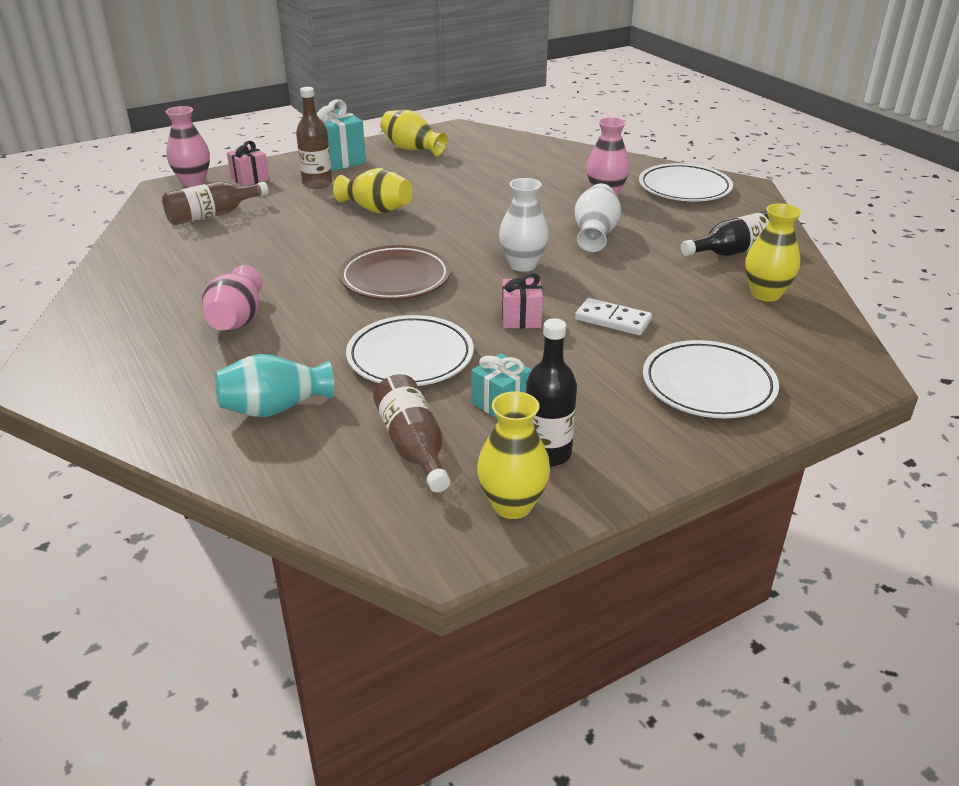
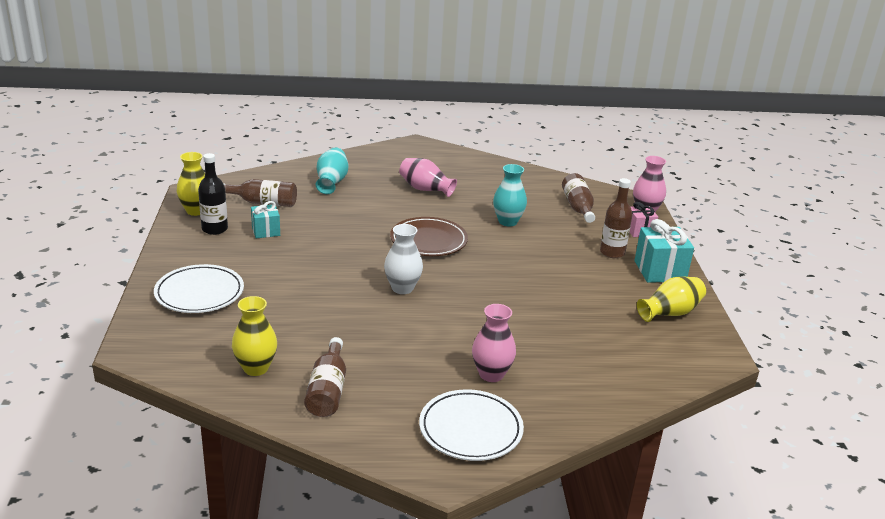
camera: 115 degrees right, 5 degrees down
(293, 245) = (507, 222): none -> turquoise vase
(376, 209) = (543, 262): yellow vase -> none
(410, 357) = (336, 221): white plate -> none
(521, 318) = (336, 264): pink gift -> none
(595, 234) = (420, 336): white vase -> none
(613, 320) = (298, 292): white domino -> none
(735, 251) = (327, 390): black bottle -> brown bottle

